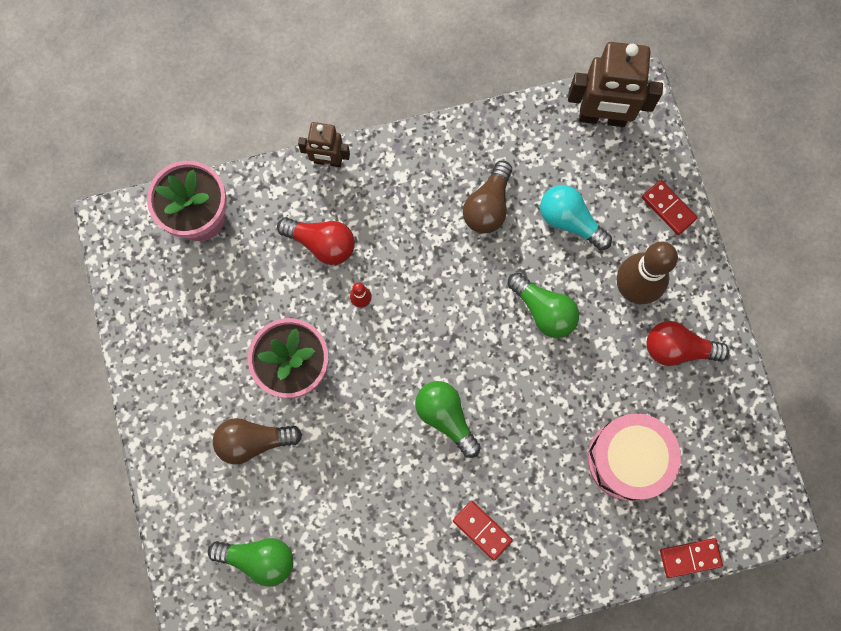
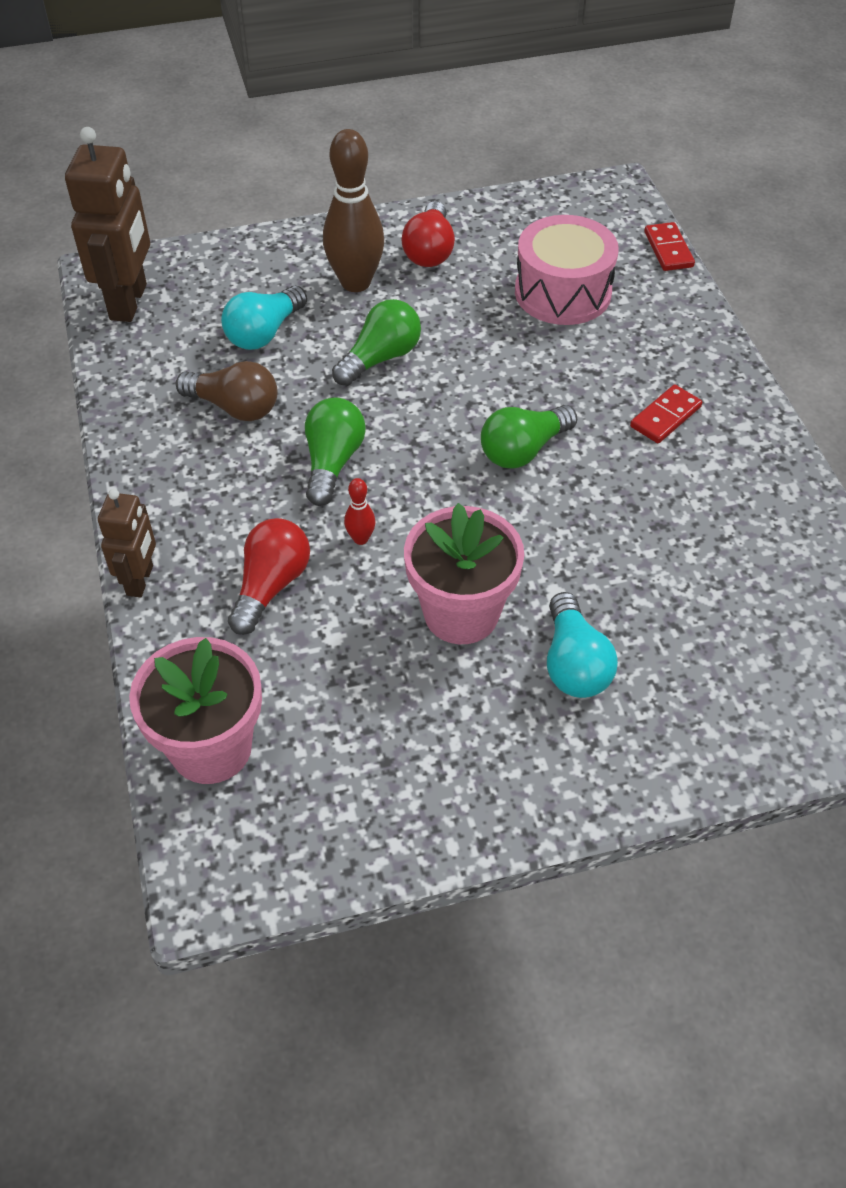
camera: 90 degrees left, 25 degrees down
(254, 441) = (574, 663): brown light bulb -> turquoise light bulb
(259, 558) = (745, 652): green light bulb -> green light bulb (332, 462)
(668, 208) = (257, 252): red domino -> none

